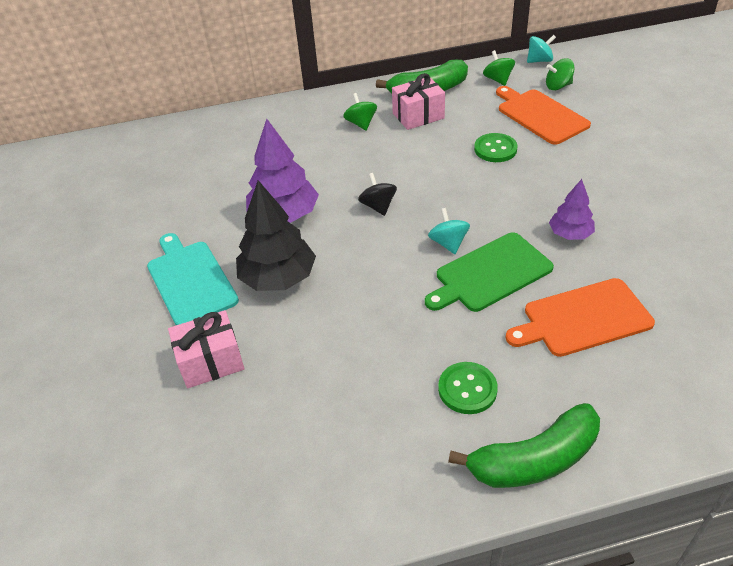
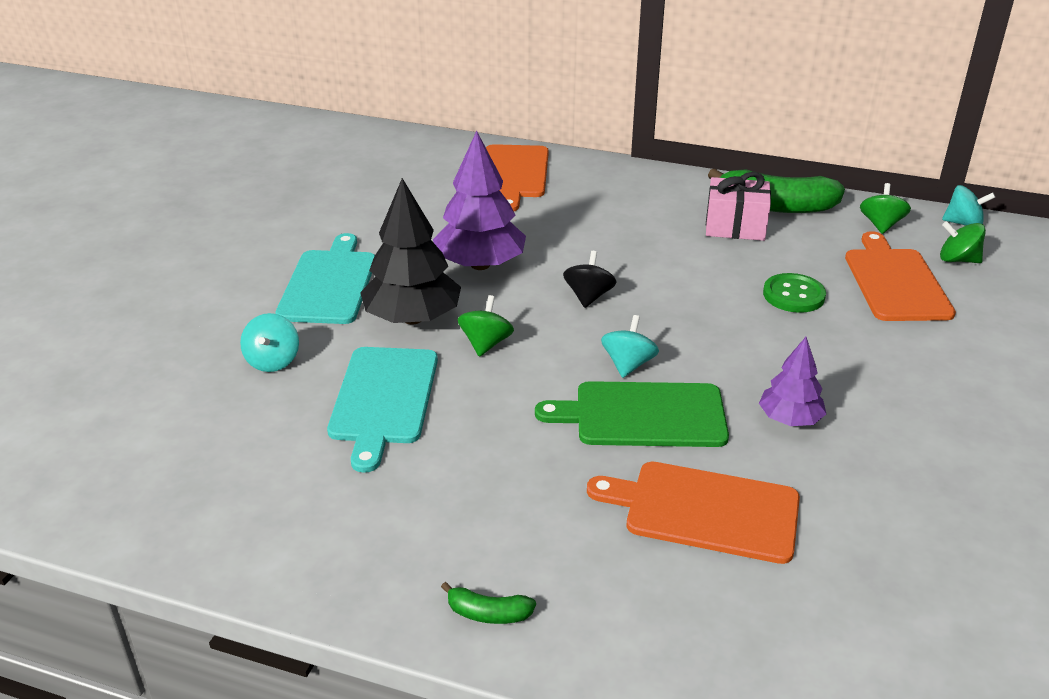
camera: 30 degrees right, 10 degrees down
(211, 362) = (273, 361): pink gift -> turquoise spinning top
(238, 135) = (513, 174): none -> orange cutting board
(320, 349) = (383, 399): none -> turquoise cutting board
(361, 123) = (658, 210): green spinning top -> green spinning top (486, 344)
(467, 389) = (491, 510): green button -> none
(534, 459) = (488, 613): green banana -> green banana, size x0.44

